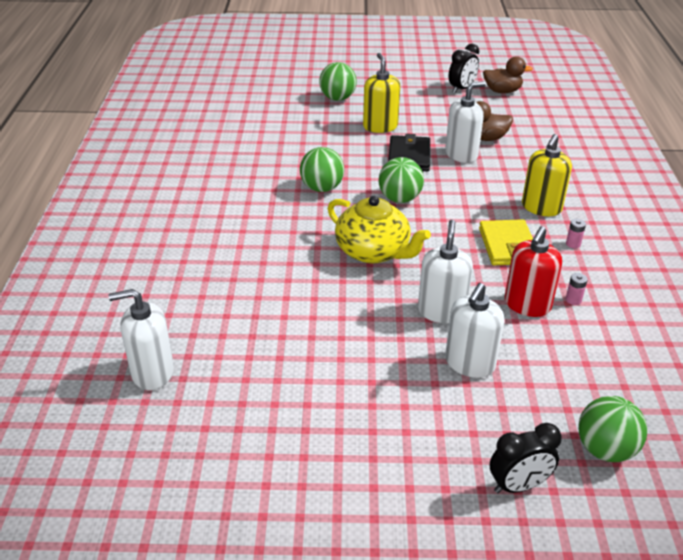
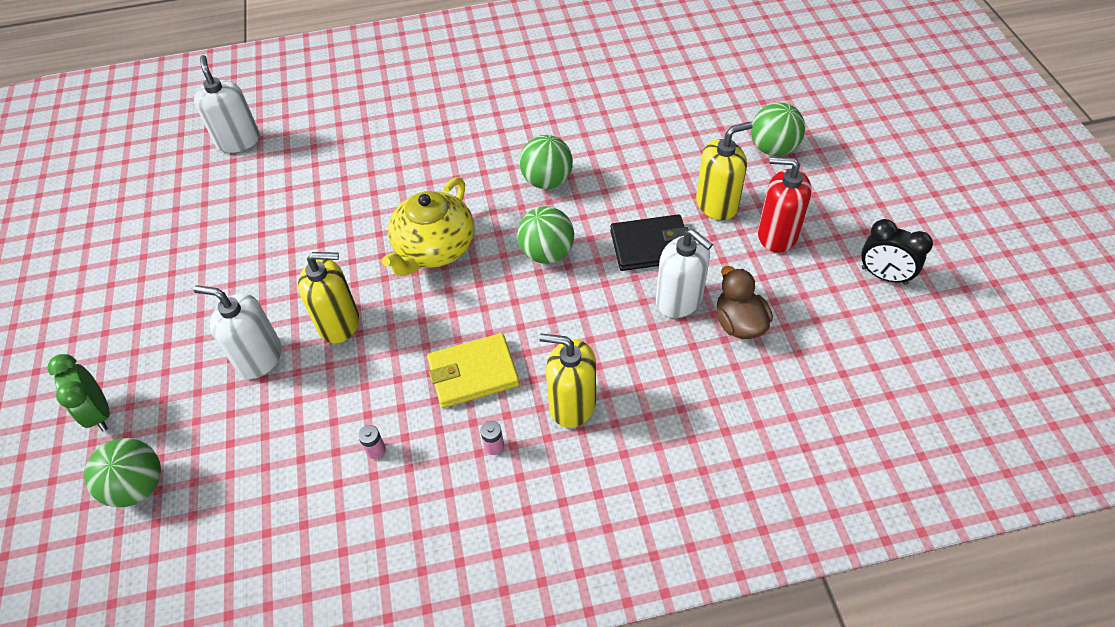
camera: 80 degrees right, 15 degrees up
(441, 311) = (339, 323): white soap dispenser -> yellow soap dispenser
(502, 91) = (907, 328): brown duck -> none
(518, 485) = (99, 413): black clock -> green clock
(527, 305) = (360, 402): red soap dispenser -> red soap dispenser (777, 235)

